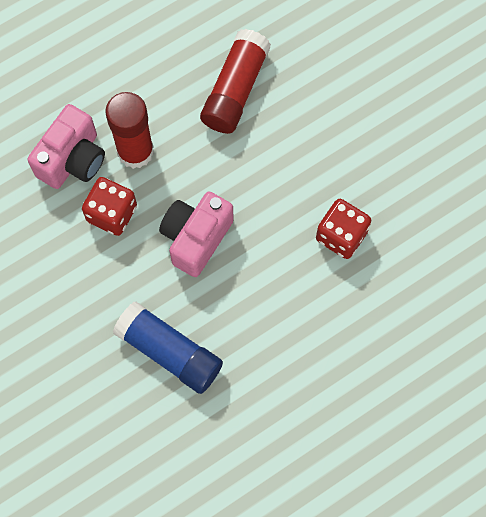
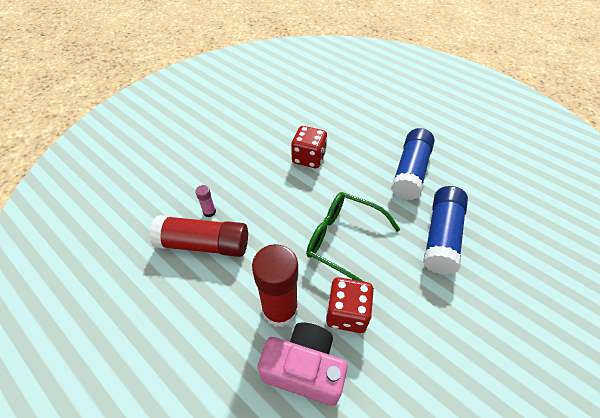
camera: 105 degrees left, 20 degrees down
(196, 238) = (344, 241): pink camera -> green glasses
(280, 100) = (209, 212): none -> pink glue stick
(280, 361) = (410, 172): none -> blue glue stick

